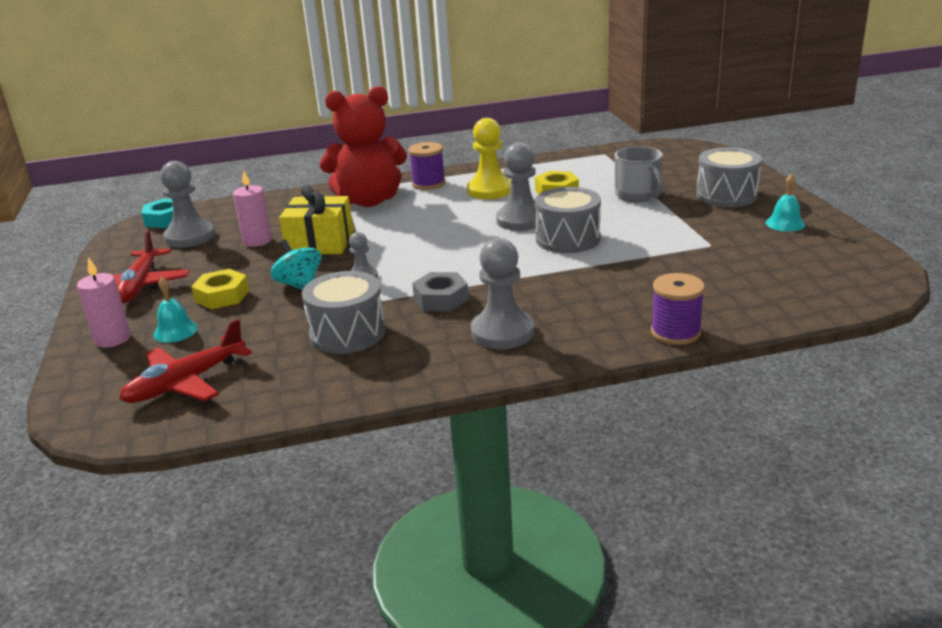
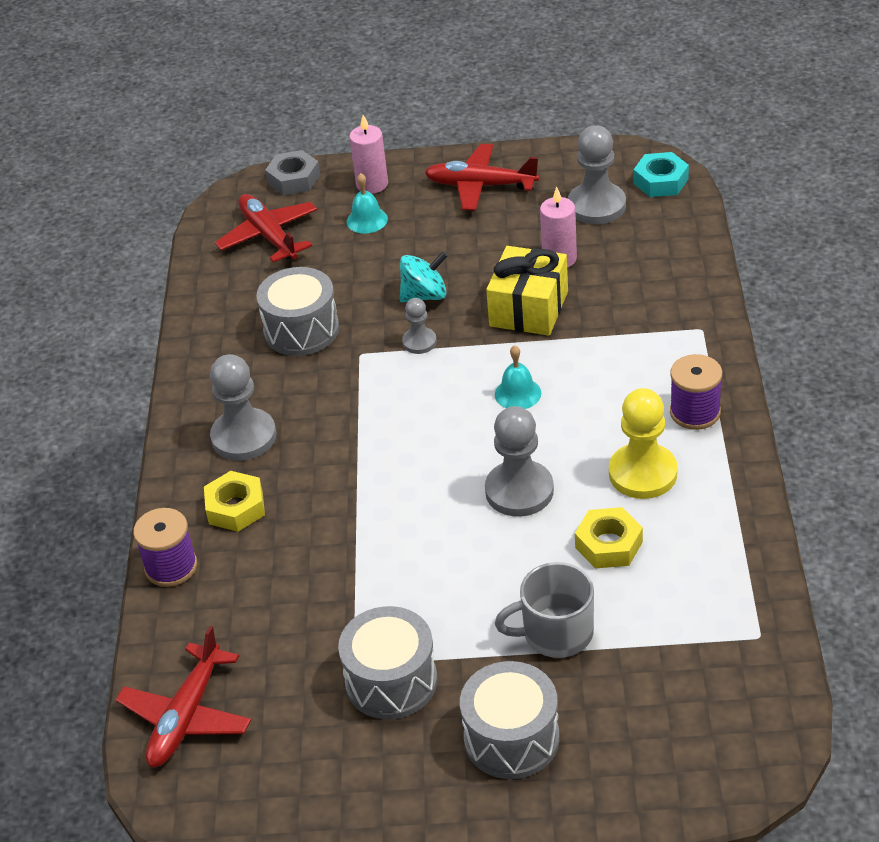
camera: 105 degrees right, 15 degrees up
(222, 296) = (426, 243): yellow nut -> yellow nut (236, 508)
(369, 201) = (651, 351): red teddy bear -> none
(441, 299) = (337, 399): grey nut -> grey nut (294, 179)
(567, 239) = (439, 526): grey drum -> grey drum (391, 681)
(785, 223) = (382, 769): turquoise bell -> turquoise bell (518, 393)
(813, 292) = (186, 716): none -> red plane

